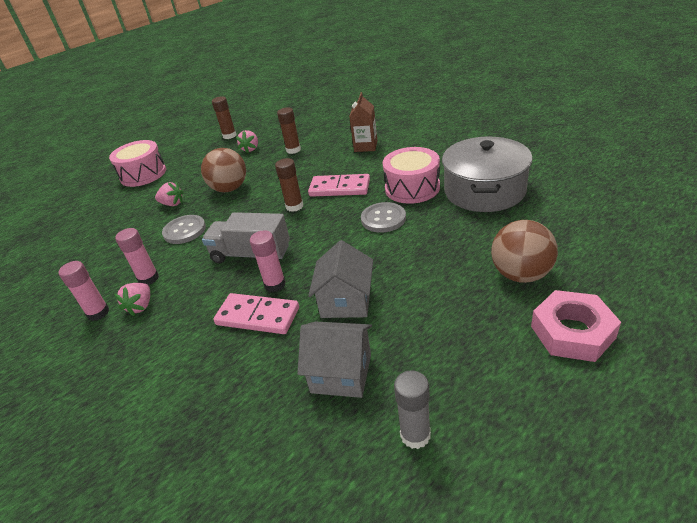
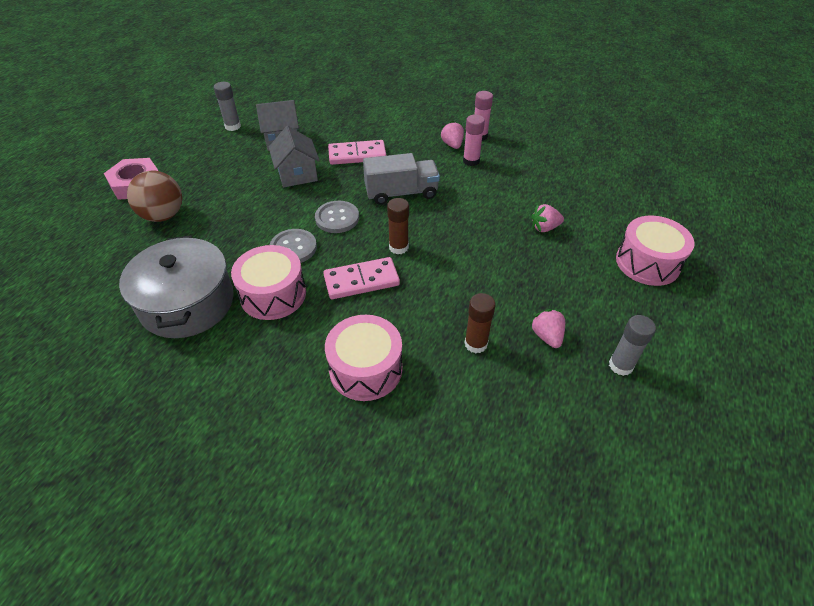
camera: 150 degrees right, 10 degrees up
(184, 231) = (491, 202): grey button -> grey button (337, 218)
(229, 136) = (620, 365): brown glue stick -> grey glue stick
(229, 189) = (499, 258): brown ball -> none
(275, 284) = (360, 175): pink glue stick -> none
(365, 146) = (366, 369): brown carton -> pink drum

